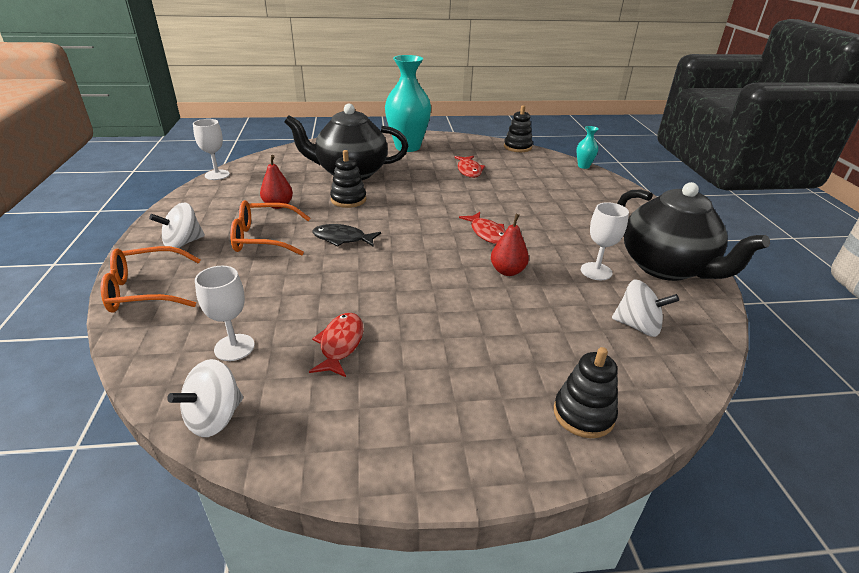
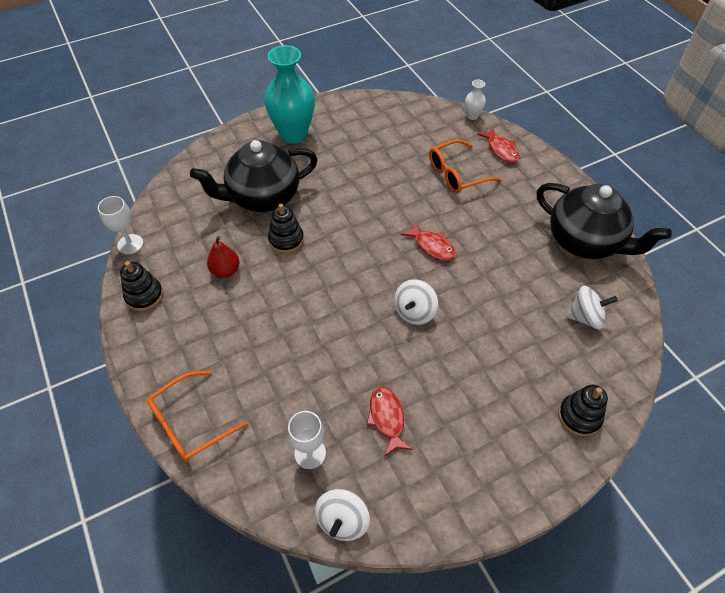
camera: 20 degrees left, 20 degrees up
(183, 243) = (175, 354): white spinning top -> white spinning top (414, 312)
(264, 238) = (244, 321): orange glasses -> orange glasses (457, 174)
(342, 239) = (314, 297): black fish -> none
(469, 170) = (373, 156): red fish -> red fish (501, 150)
(507, 271) = (470, 289): red pear -> none
(517, 147) = (400, 101): black stacking toy -> black stacking toy (144, 296)
(583, 166) = (472, 116): turquoise vase -> white vase
(596, 271) = (536, 265): white goblet -> none

